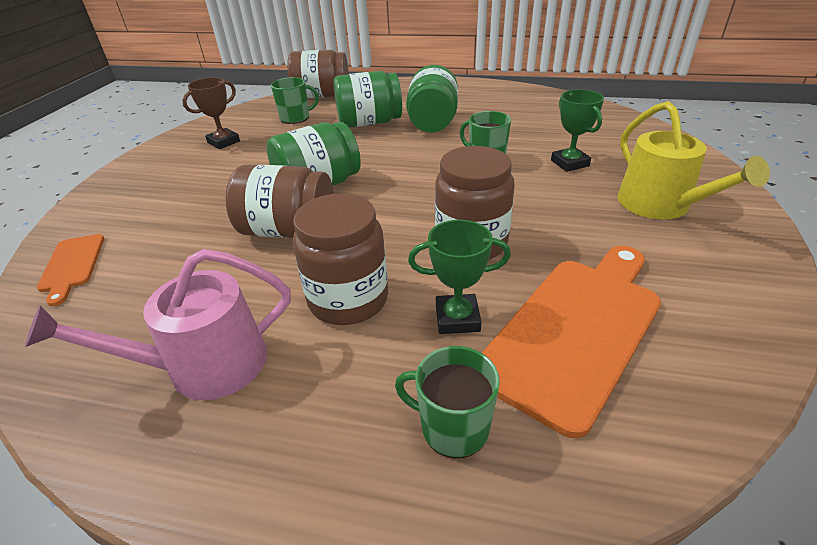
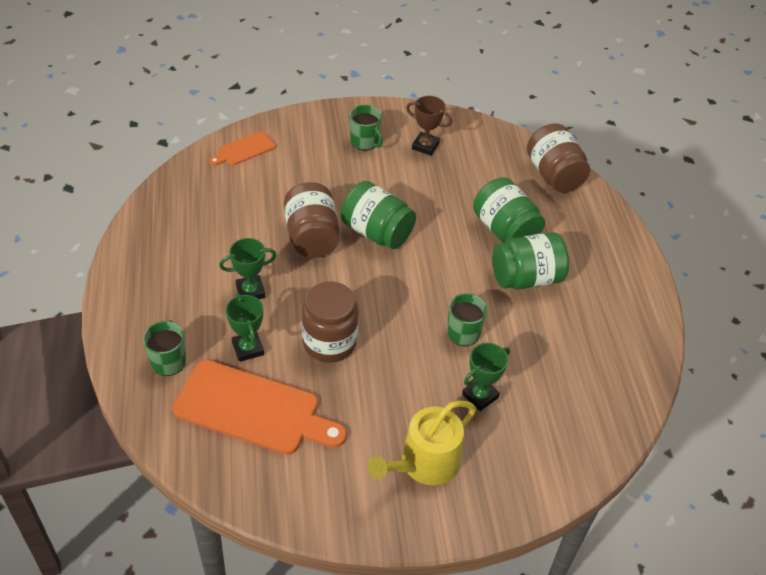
camera: 65 degrees right, 10 degrees up
(205, 366) = (183, 248): pink watering can -> none
(295, 118) = (492, 174): green mug -> green mug (365, 142)
(348, 299) = (250, 291): brown jar -> green trophy

